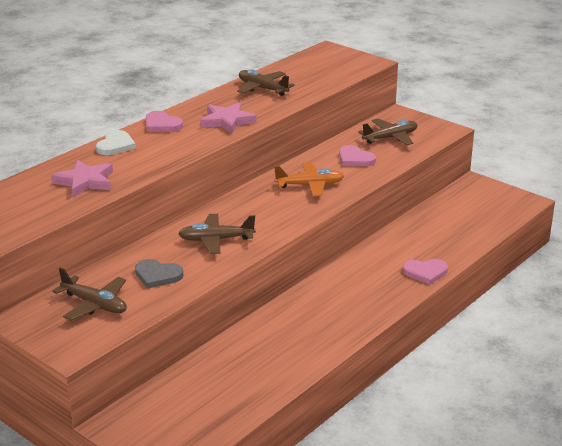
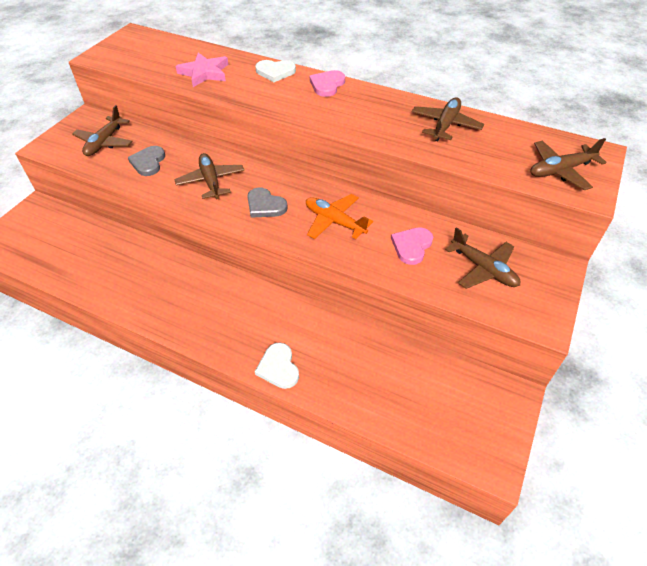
camera: 75 degrees right, 20 degrees up
(227, 121) = (353, 118): pink star -> none
(270, 215) = (265, 205): none -> grey heart
(310, 185) = (334, 221): orange plane -> orange plane turned 150 degrees clockwise
(342, 64) = (560, 170): none -> brown plane
(425, 272) = (278, 367): pink heart -> white heart

